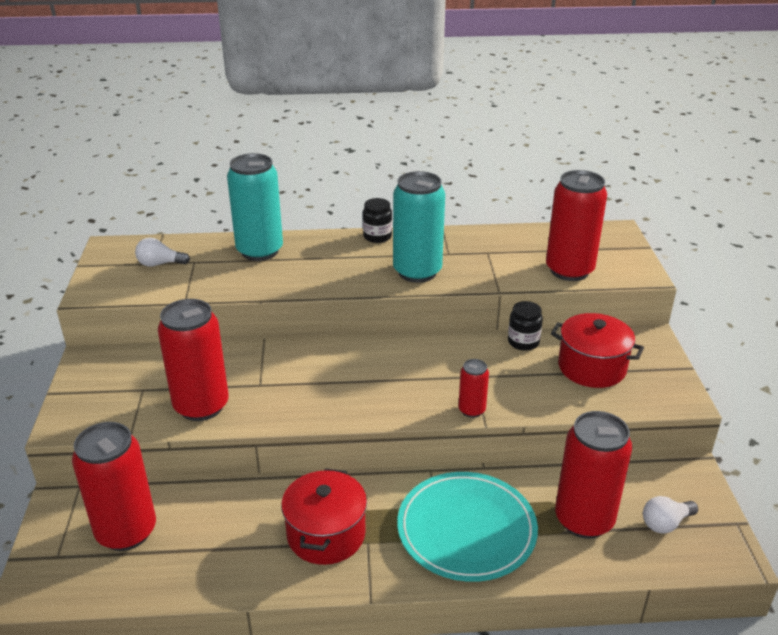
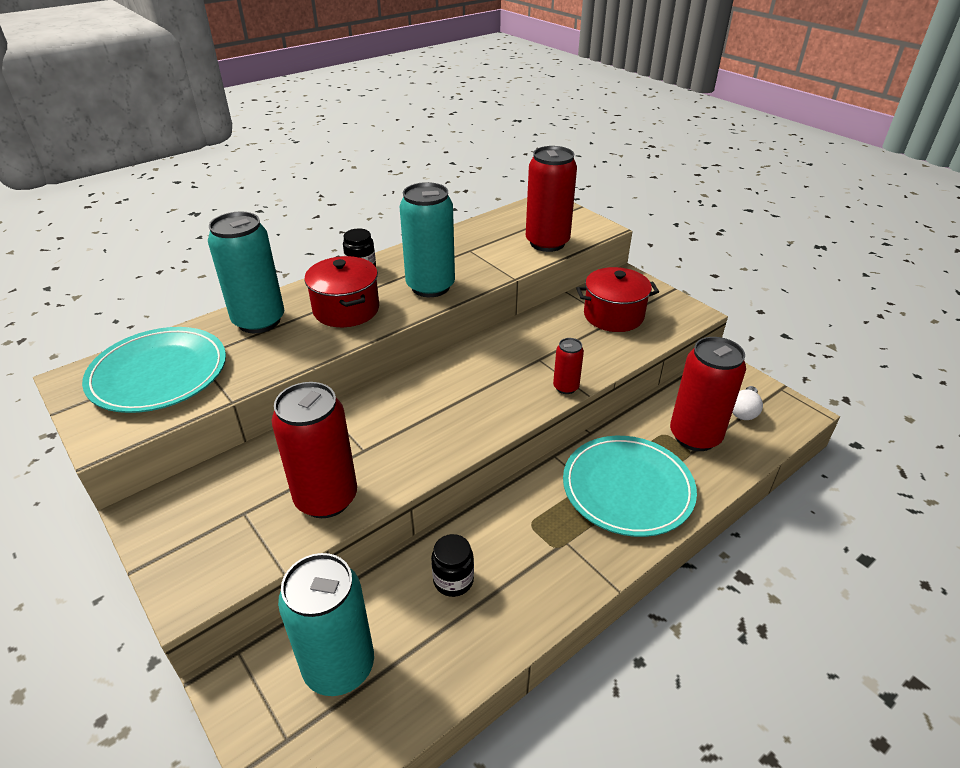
camera: 35 degrees left, 5 degrees up
(126, 532) = (339, 666): red can -> turquoise can
(160, 264) = (158, 374): white light bulb -> turquoise plate
(326, 534) = (527, 556): red pot -> red pot (346, 309)
(523, 342) = (546, 316): black jar -> black jar (453, 580)

